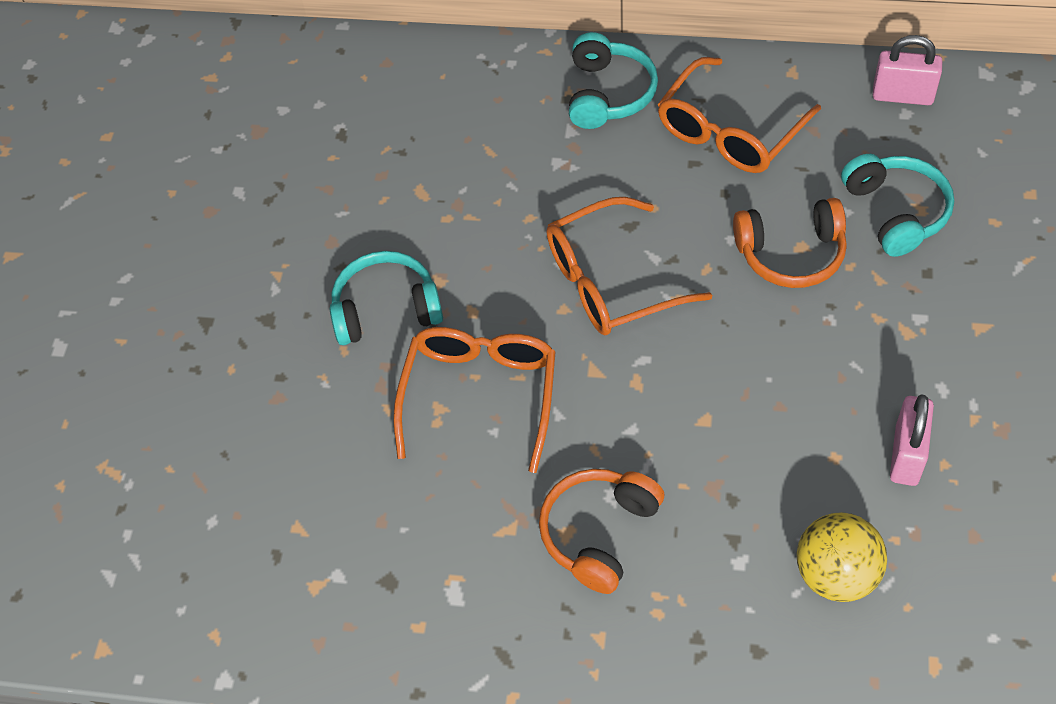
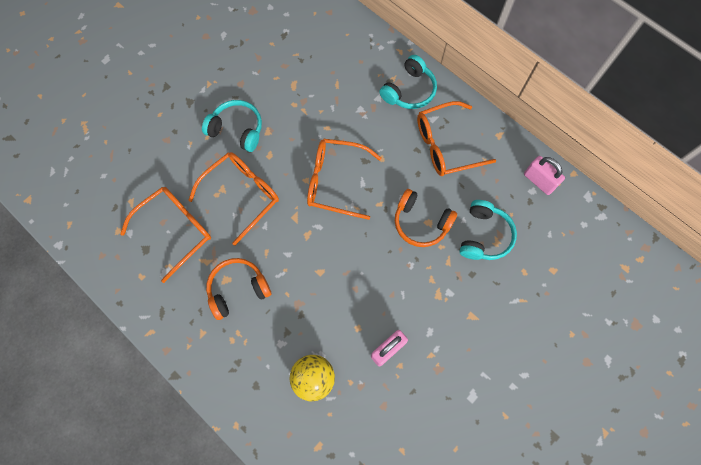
camera: 30 degrees right, 15 degrees up
(415, 518) = (176, 230): none -> orange glasses

